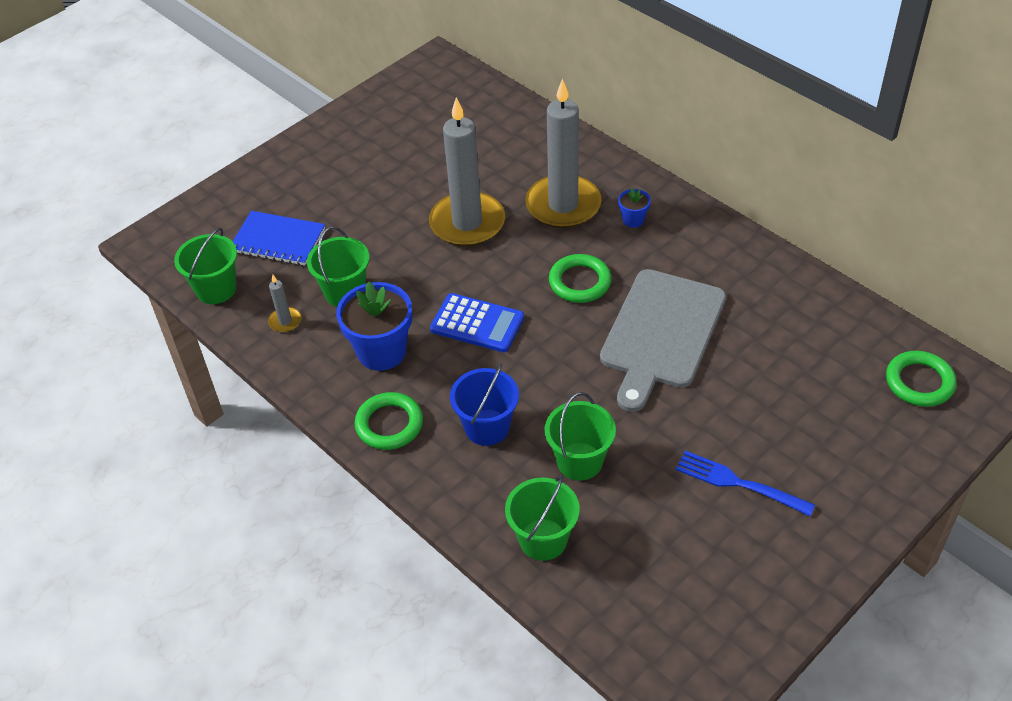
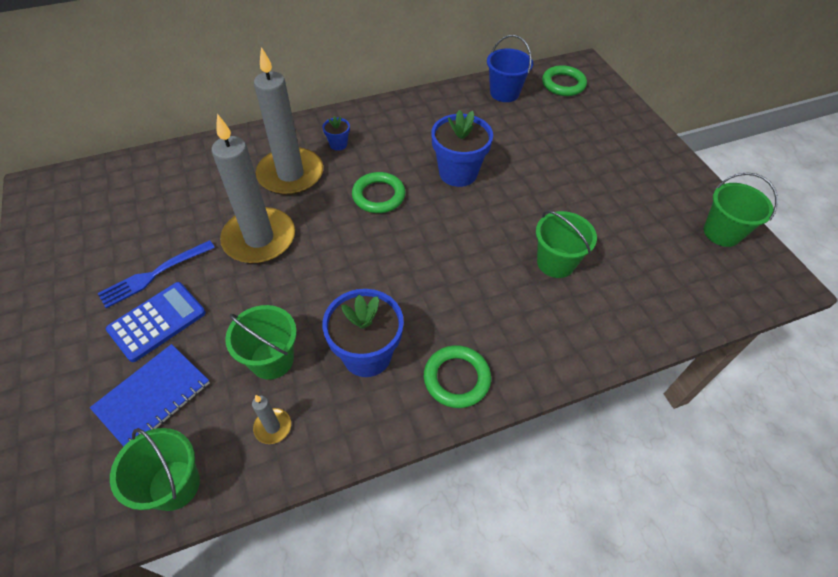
camera: 70 degrees left, 5 degrees up
(477, 323) = (379, 274): blue calculator -> blue calculator (157, 321)
(487, 427) = (495, 308): blue bucket -> blue bucket (504, 93)
(543, 539) = (622, 313): green bucket -> green bucket (722, 232)
(661, 333) = (458, 173): grey cutting board -> blue flower pot
(738, 483) = (609, 188): blue fork -> blue fork (154, 274)

